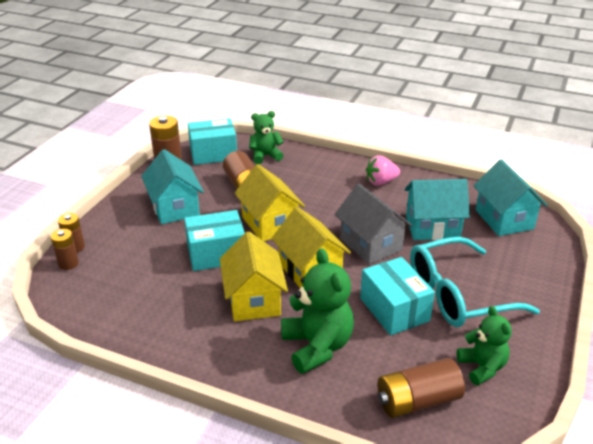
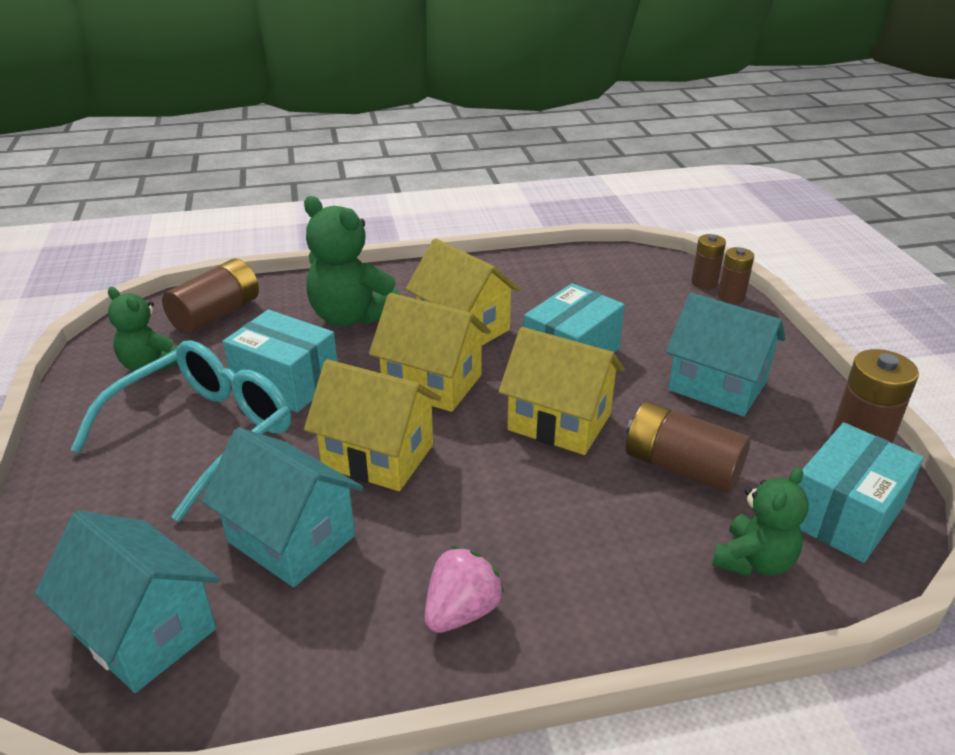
camera: 145 degrees right, 0 degrees up
(370, 244) = (378, 456): grey house -> yellow house
(432, 227) = (291, 539): turquoise house -> turquoise house turned 75 degrees clockwise

